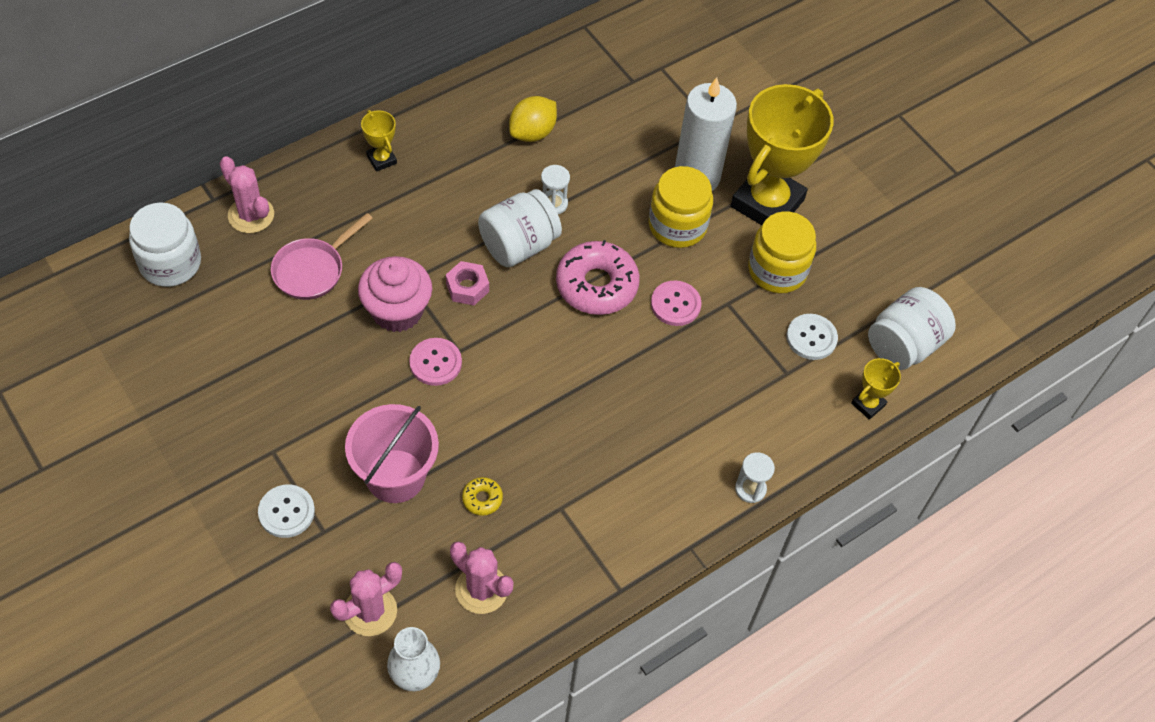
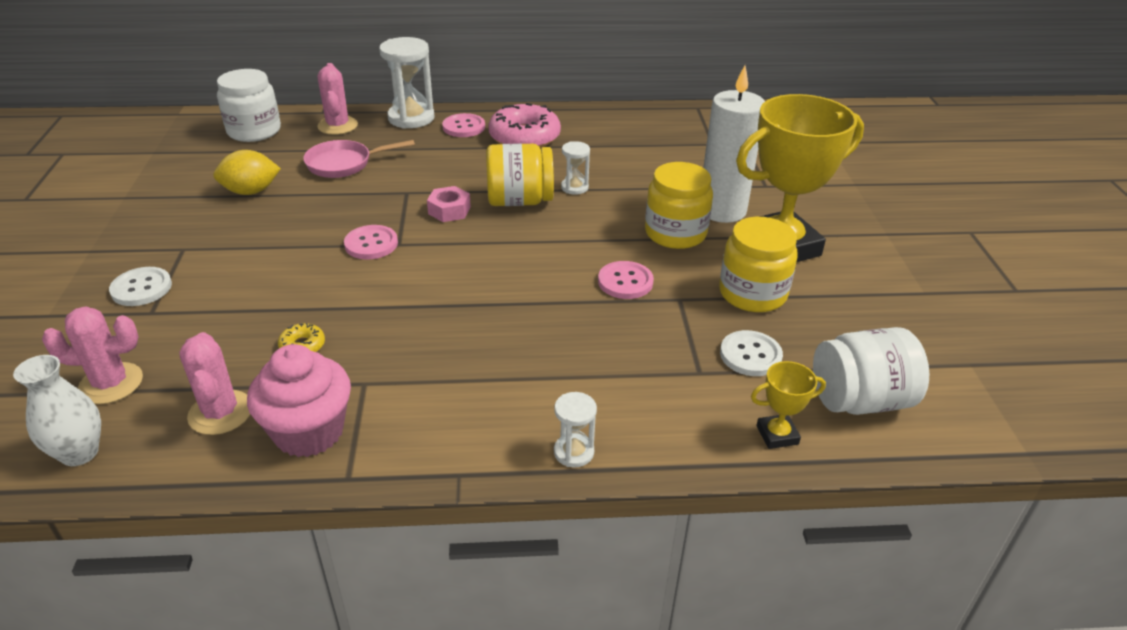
camera: 35 degrees right, 20 degrees down
(316, 168) = (411, 118): none -> white hourglass
(381, 159) = (464, 127): yellow trophy -> pink button
(395, 476) = (252, 300): pink bucket -> none
(397, 311) = (378, 205): pink cupcake -> pink cupcake (309, 432)
(519, 245) = (519, 201): white jar -> yellow jar
(532, 132) = (598, 146): yellow lemon -> yellow lemon (251, 191)
(596, 285) = (562, 245): pink donut -> pink donut (524, 137)

